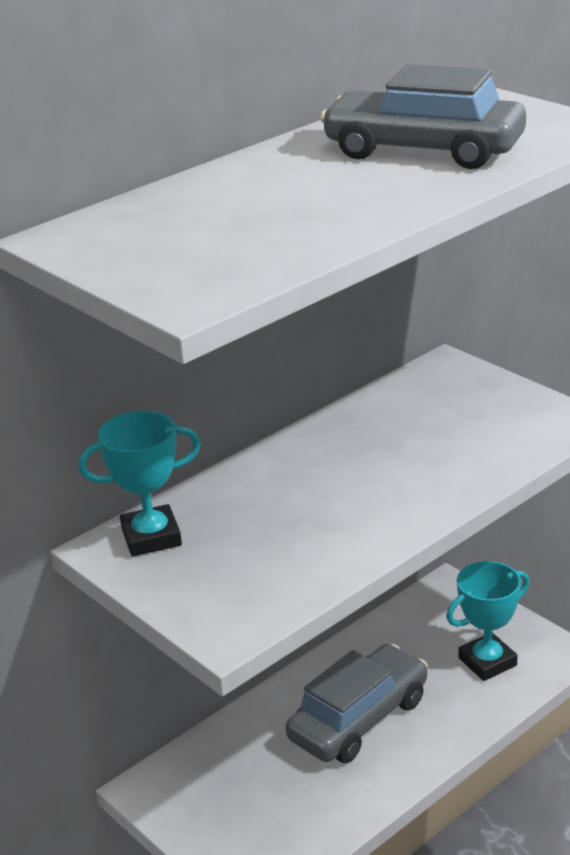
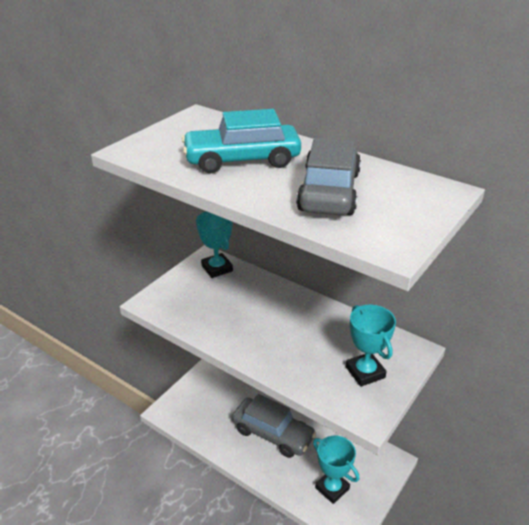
camera: 75 degrees right, 5 degrees up
(288, 203) = (242, 160): none -> turquoise car
(484, 411) = (365, 372): none -> turquoise trophy

